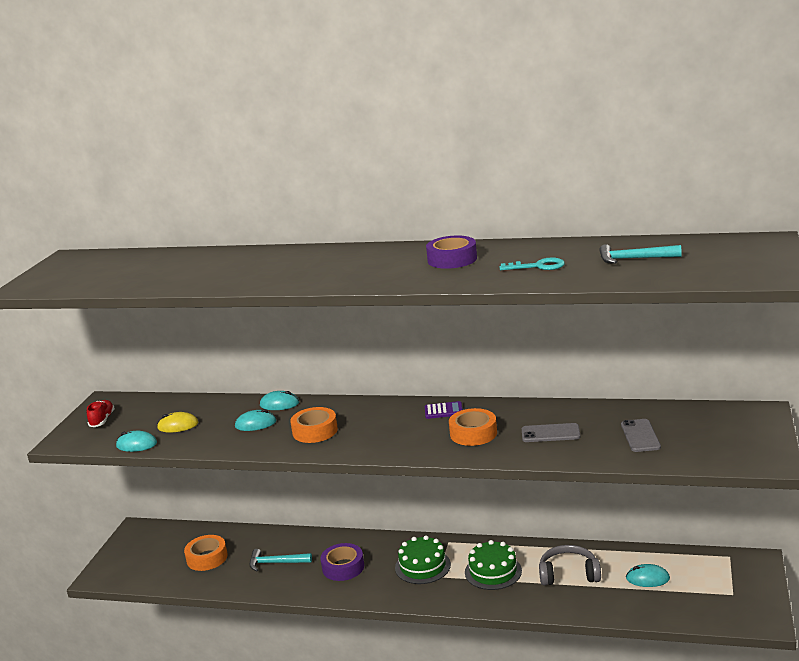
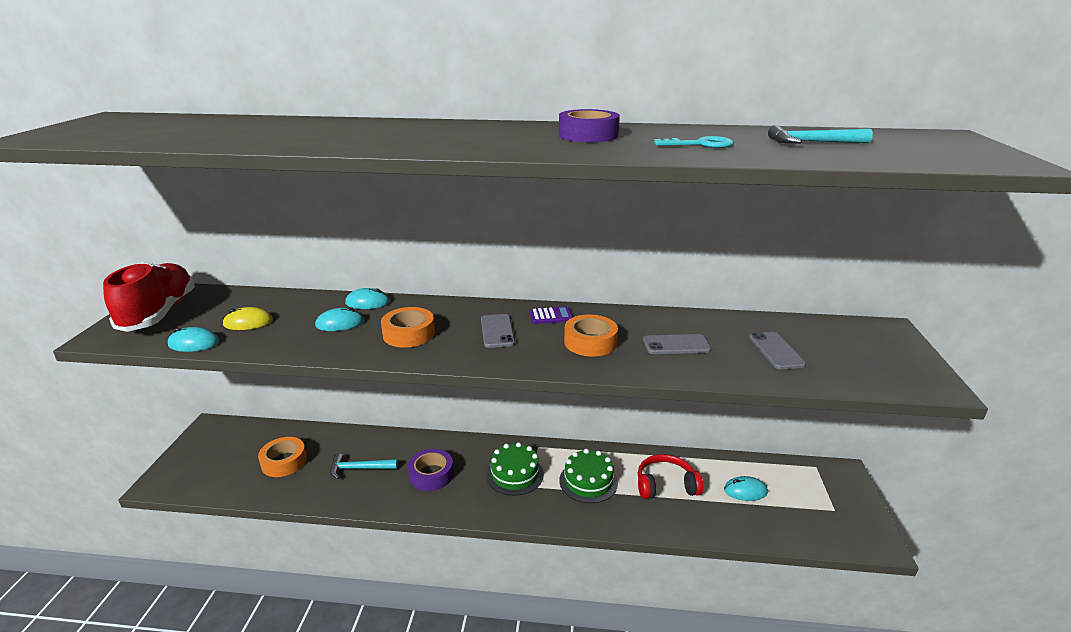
camera: 10 degrees left, 5 degrees up
(102, 420) = (159, 313): red shoe -> red shoe, size x2.22
(392, 426) = (497, 331): none -> grey phone
(568, 574) = (665, 485): grey headphones -> red headphones

